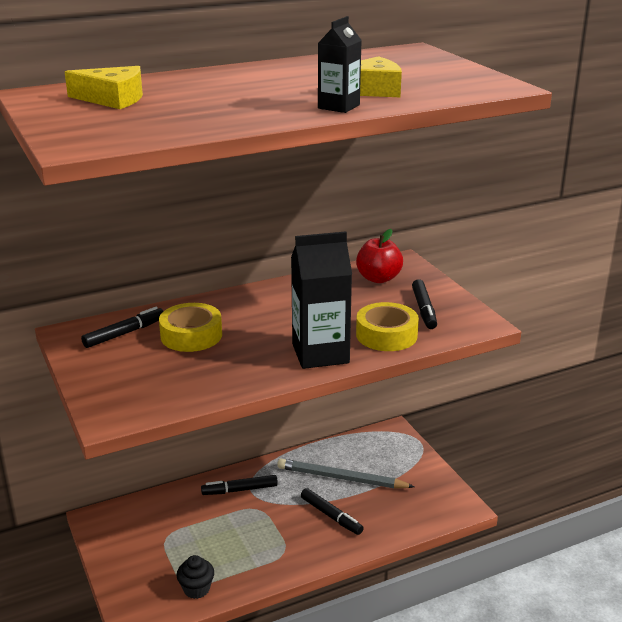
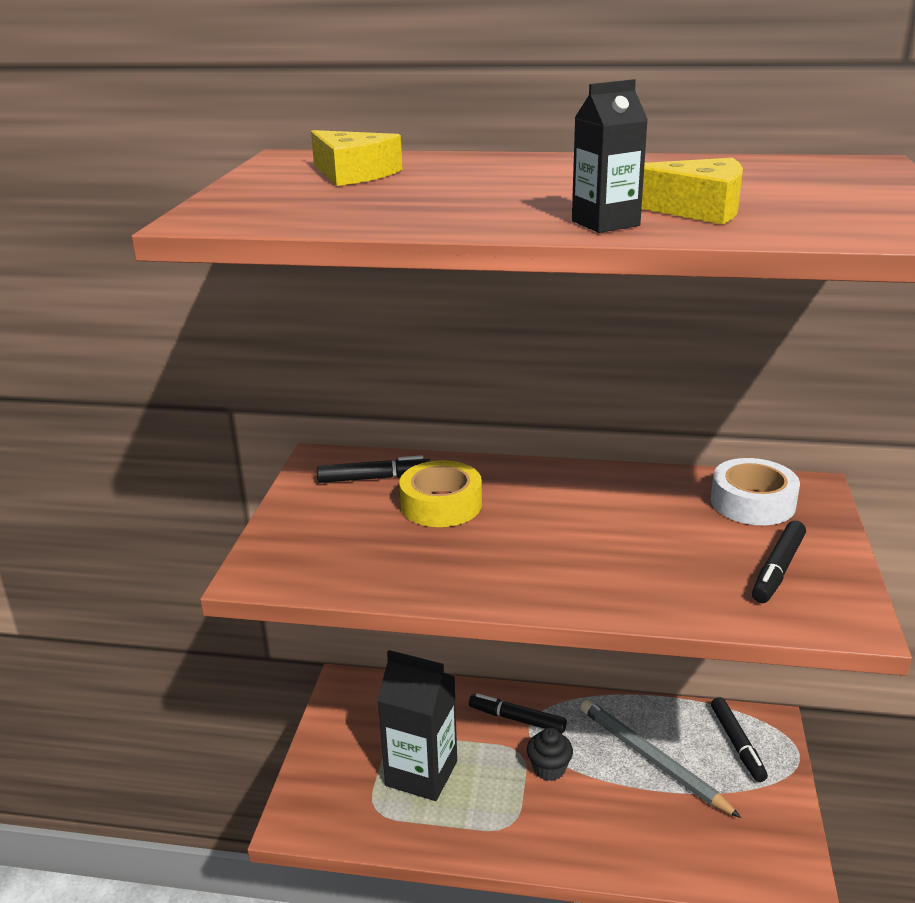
camera: 35 degrees right, 0 degrees up
(196, 589) = (379, 821): black cupcake -> black cupcake (549, 769)
(320, 353) = (570, 583): black carton -> black carton (421, 773)
(331, 516) = (601, 805): black marker -> black marker (737, 744)
(378, 278) = (752, 502): red apple -> white tape
(386, 335) = (686, 588): yellow tape -> none

